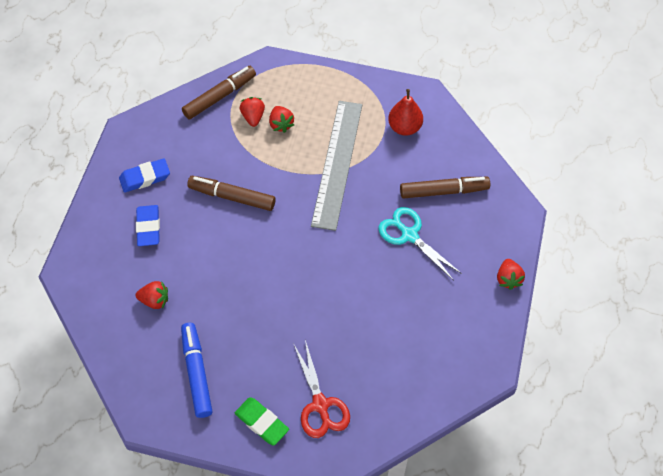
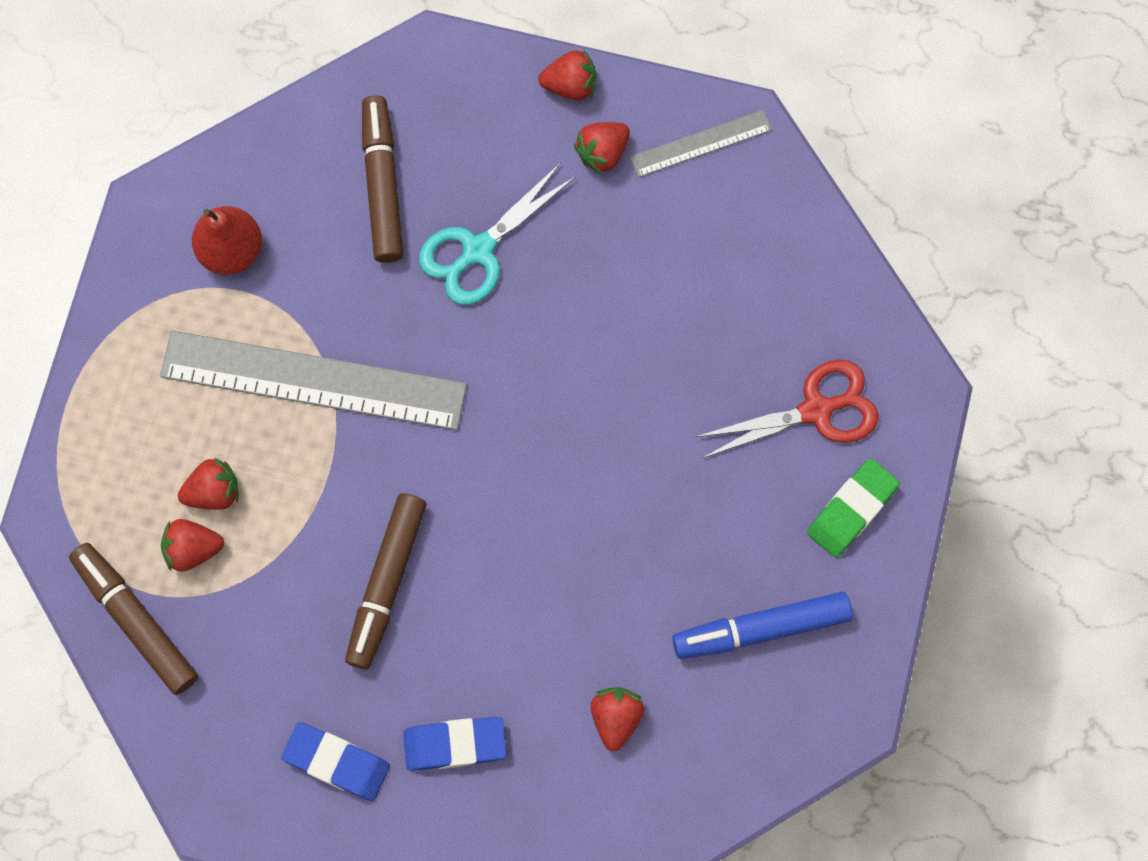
camera: 90 degrees left, 15 degrees up
(145, 178) = (336, 762): blue eraser -> blue eraser turned 45 degrees counterclockwise
(469, 295) = (602, 153): none -> red strawberry
(478, 346) = (701, 144): none -> grey ruler

